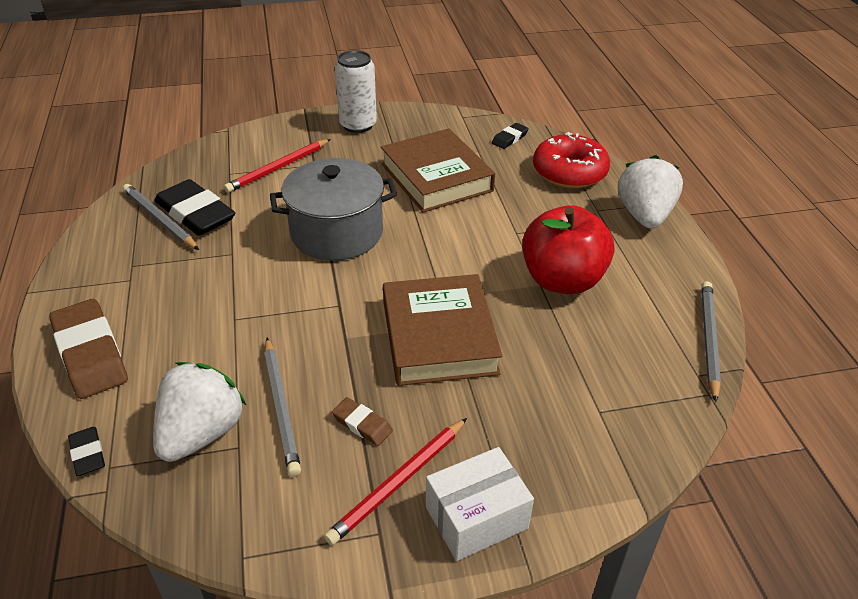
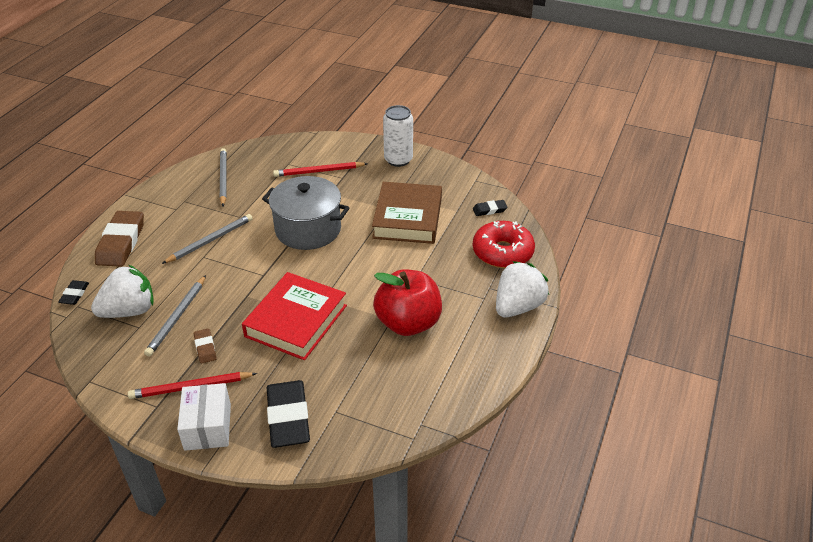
camera: 35 degrees right, 0 degrees up
(195, 213) = (245, 182): black eraser -> black eraser (288, 417)
(439, 337) = (296, 321): brown book -> red book
(476, 517) = (208, 427): white box -> white box turned 75 degrees clockwise
(708, 340) = (455, 407): grey pencil -> grey pencil (210, 240)

